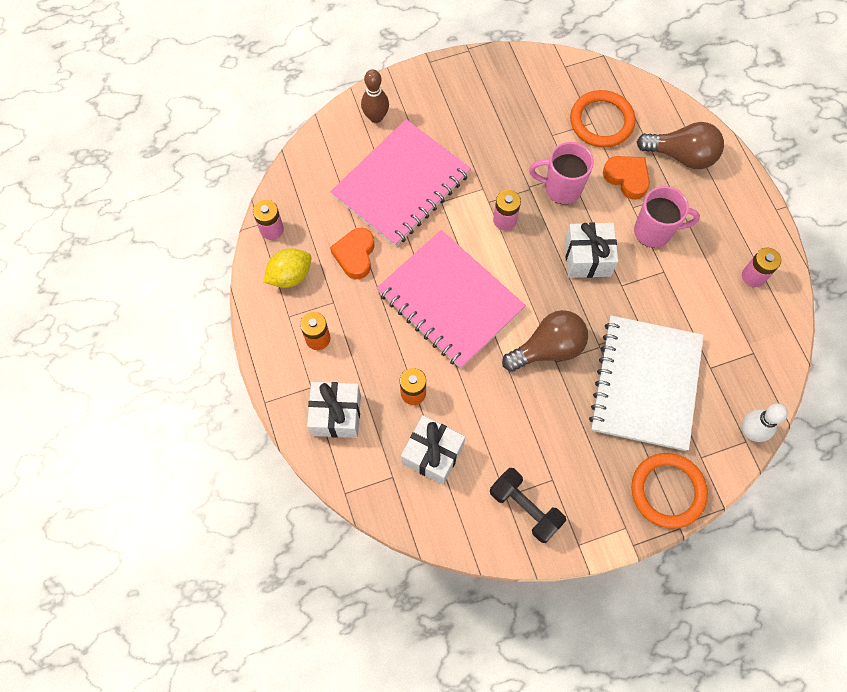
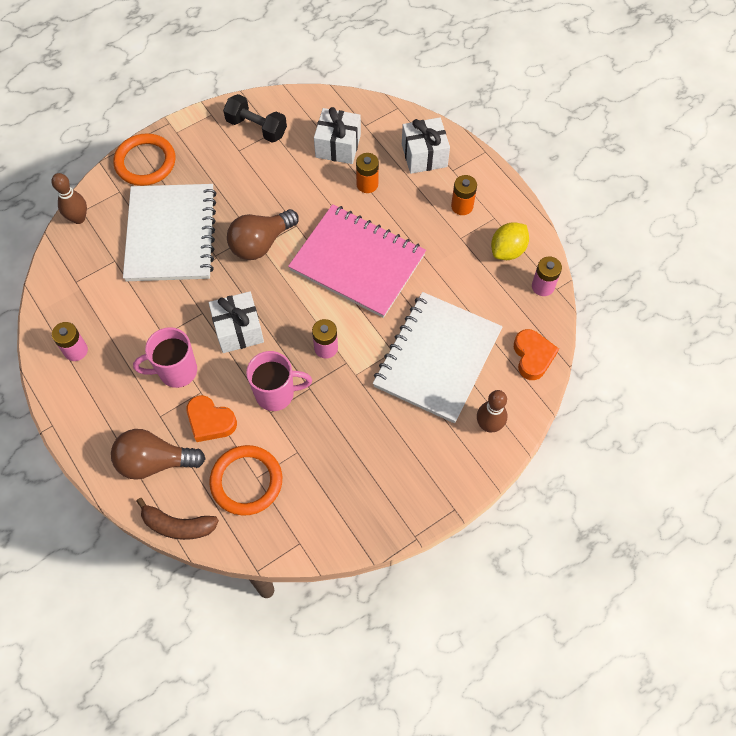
camera: 165 degrees right, 5 degrees down
(355, 255) = (456, 281): orange heart -> orange heart (532, 356)
(401, 185) = (437, 358): pink notebook -> white notebook
(665, 101) = (178, 525): none -> brown banana
(750, 432) = (78, 218): white bowling pin -> brown bowling pin

